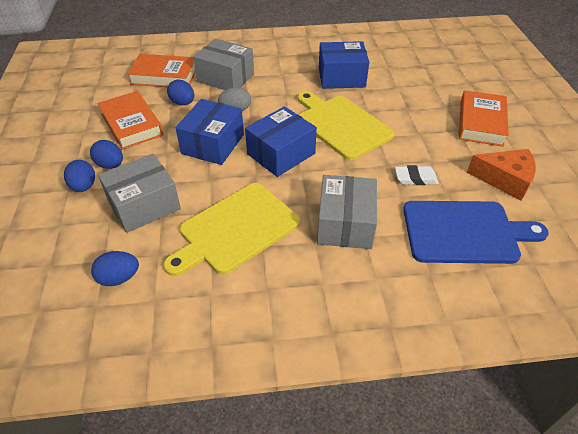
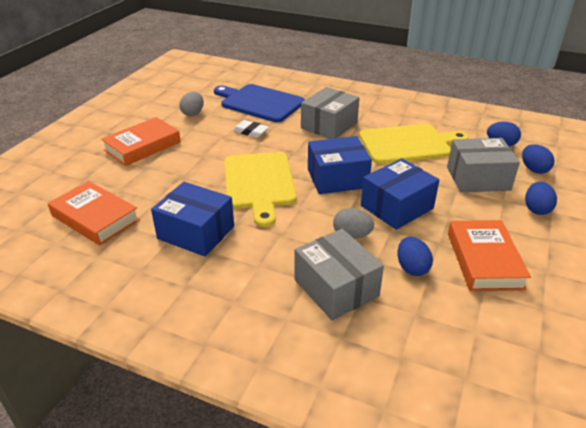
camera: 150 degrees left, 10 degrees down
(110, 165) = (510, 221): blue egg -> blue egg (534, 169)
(164, 76) = (424, 327): orange book -> orange book (95, 218)
(505, 180) = (193, 113): orange cheese -> grey egg

